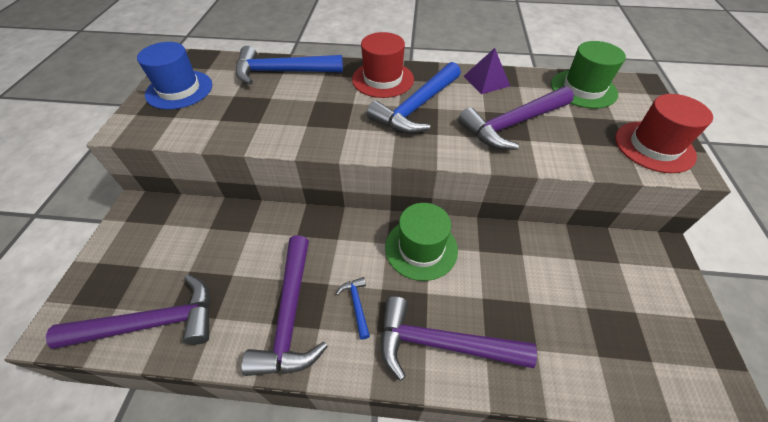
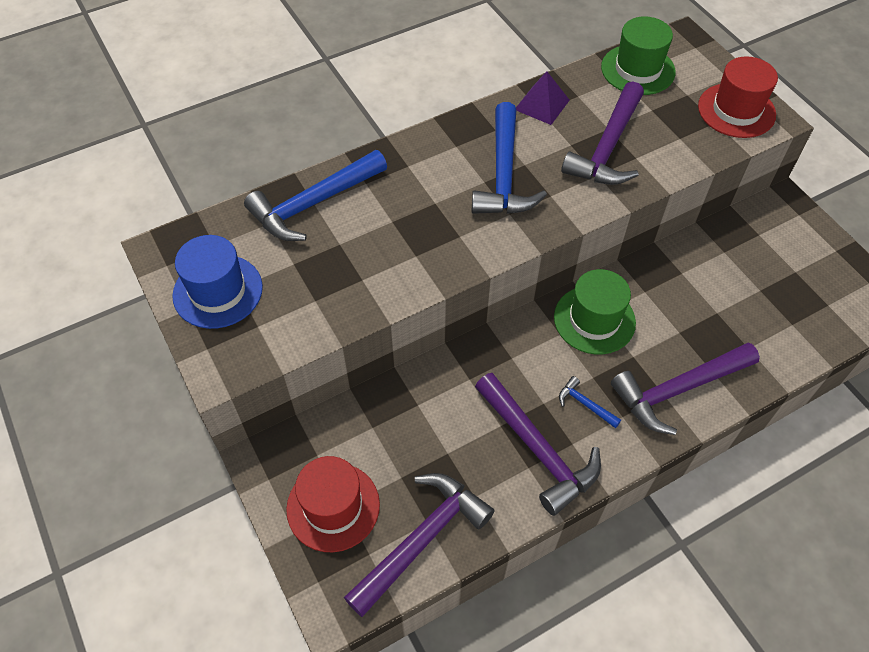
camera: 35 degrees left, 5 degrees up
(383, 79) = (436, 156): red hat -> red hat (333, 506)

